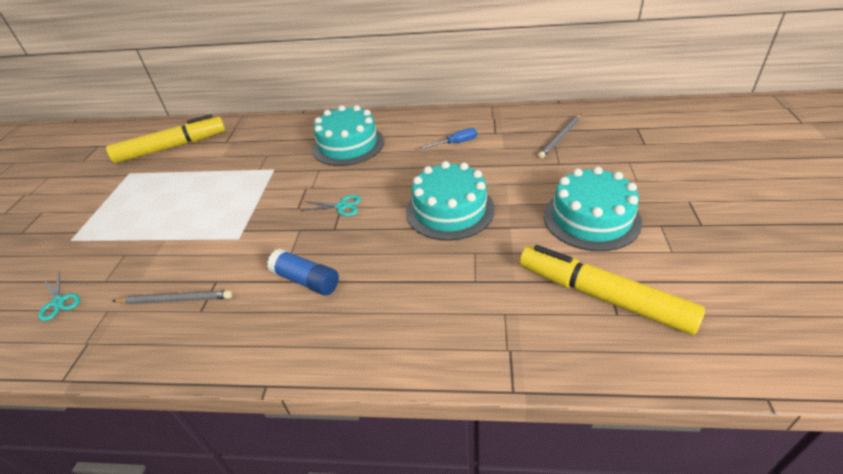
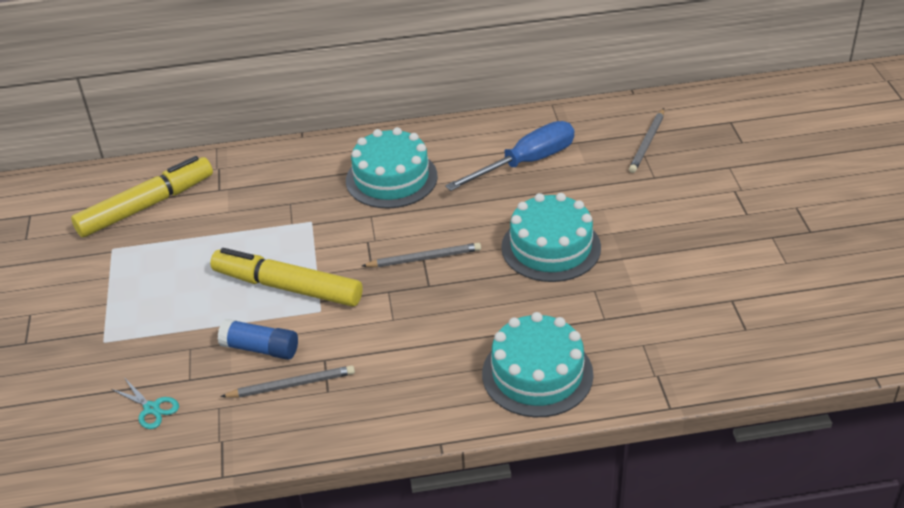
camera: 15 degrees left, 0 degrees up
(306, 280) = (427, 344): blue glue stick -> blue glue stick (260, 348)
(341, 206) = (424, 258): turquoise scissors -> grey pencil
(455, 143) = (526, 162): blue screwdriver -> blue screwdriver, size x2.01
(591, 218) = (703, 238): turquoise cake -> turquoise cake (537, 374)
(602, 296) = (729, 315): yellow marker -> yellow marker (287, 287)

